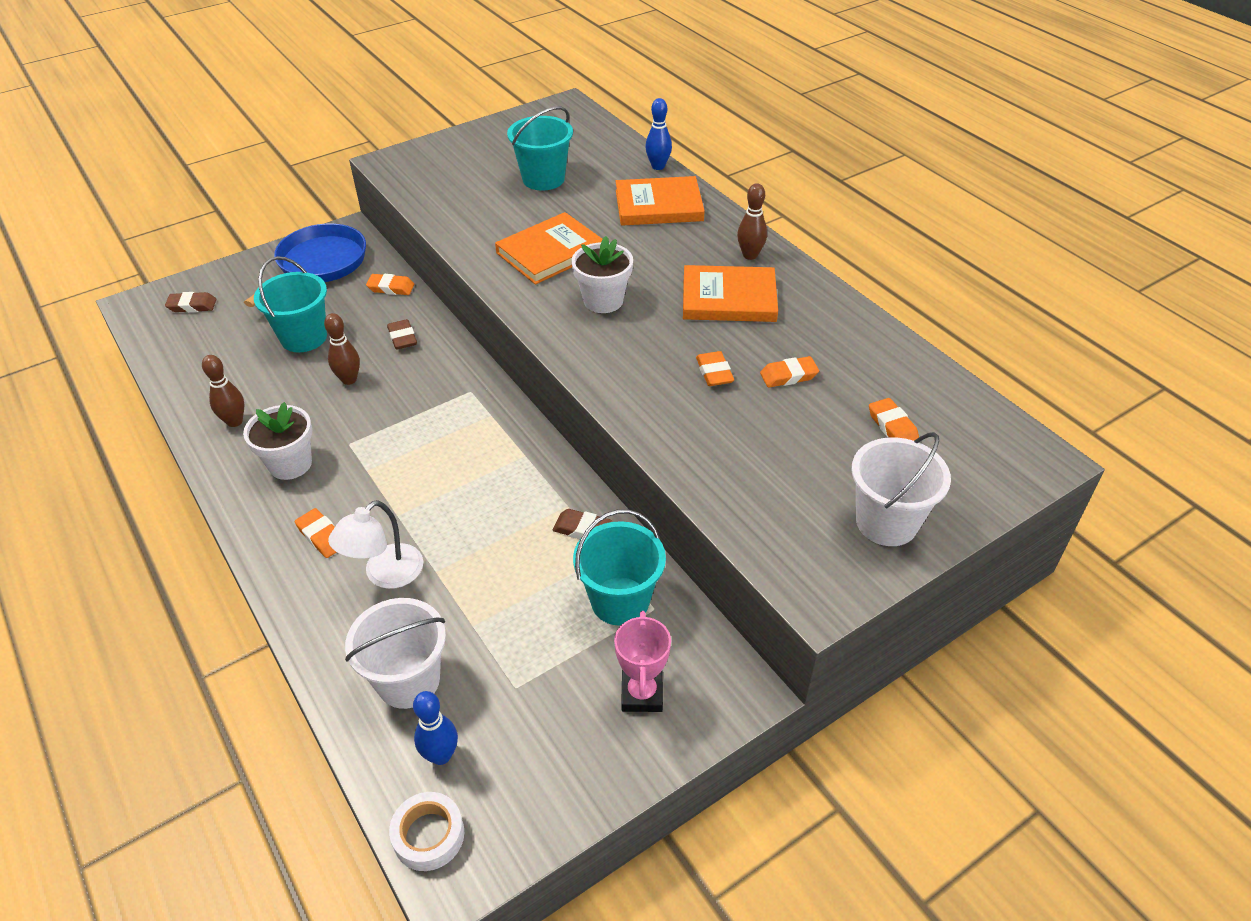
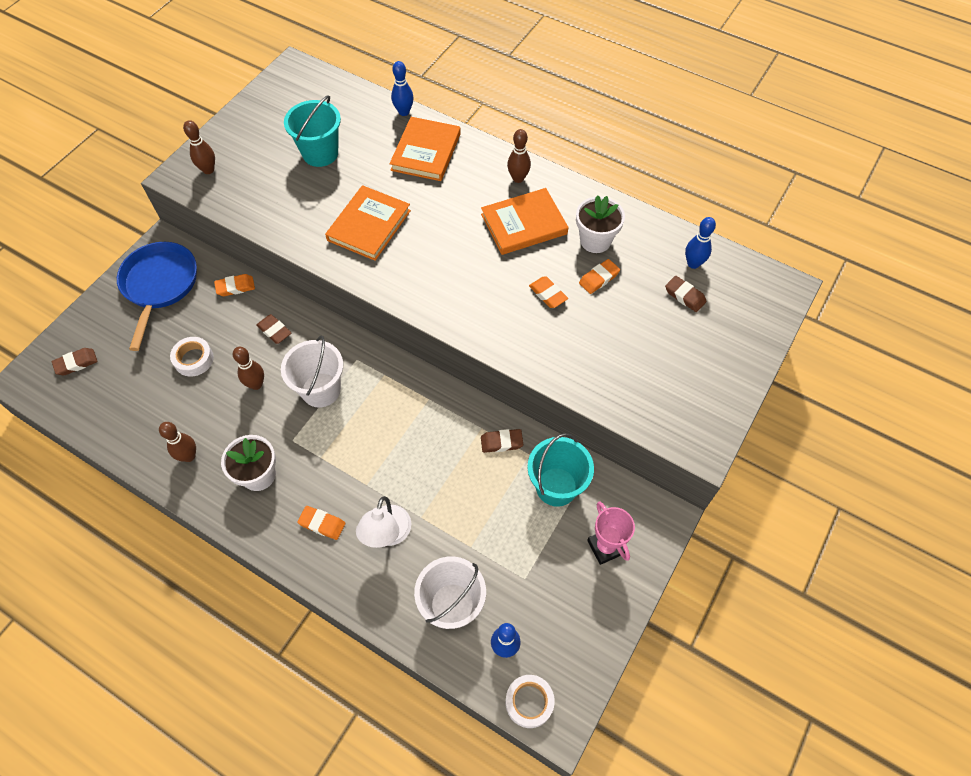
camera: 25 degrees left, 15 degrees up
(304, 337) = (194, 359): turquoise bucket -> white tape
(421, 164) = (208, 170): none -> brown bowling pin
(603, 301) = (435, 258): white flower pot -> white flower pot (595, 240)
(658, 205) = (426, 152): orange book -> orange book turned 45 degrees counterclockwise
(886, 522) = (716, 374): white bucket -> white bucket (321, 390)
(892, 426) = (684, 296): orange eraser -> brown eraser
(924, 396) = (693, 263): none -> blue bowling pin

